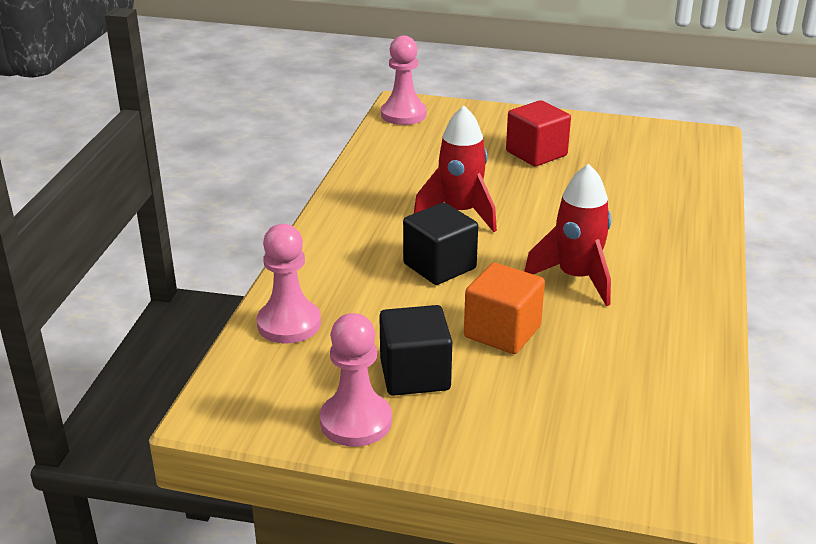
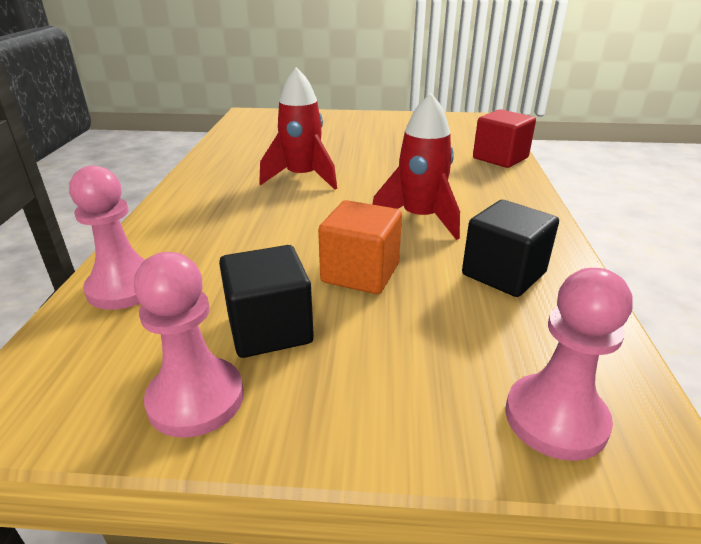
camera: 10 degrees left, 0 degrees up
(403, 115) = (248, 119): pink pawn -> pink pawn (555, 418)
(439, 266) = (287, 220): black cube -> black cube (503, 274)
(536, 153) = (359, 136): red cube -> red cube (500, 158)

